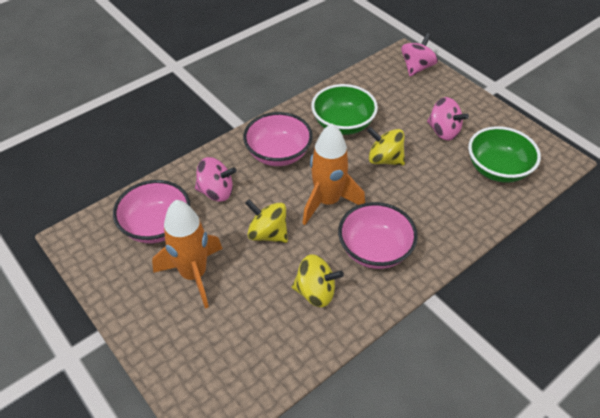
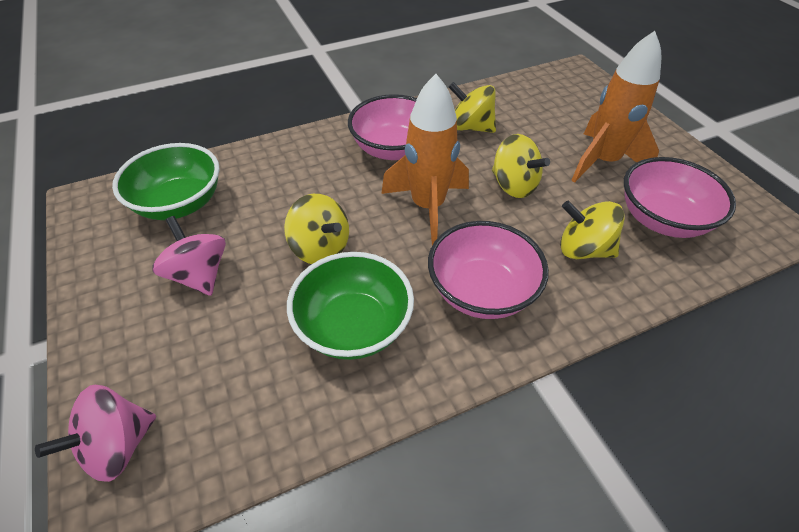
camera: 165 degrees left, 0 degrees up
(216, 192) = (583, 249): pink spinning top -> yellow spinning top

